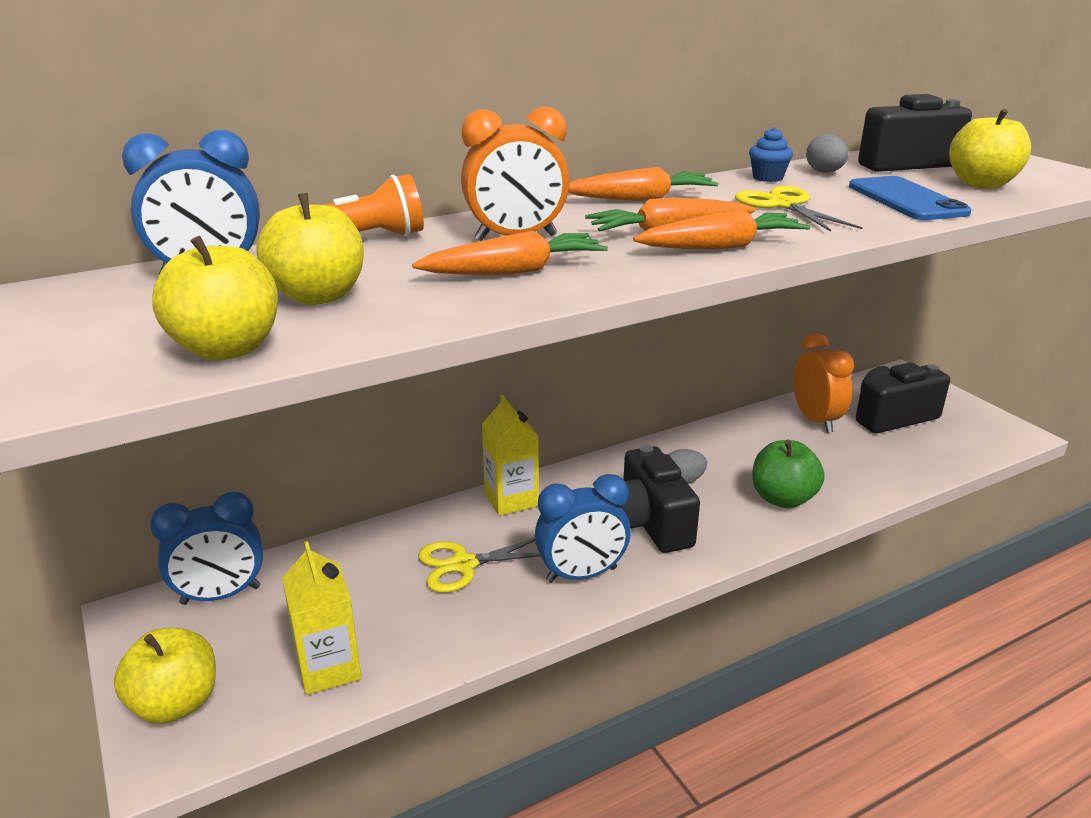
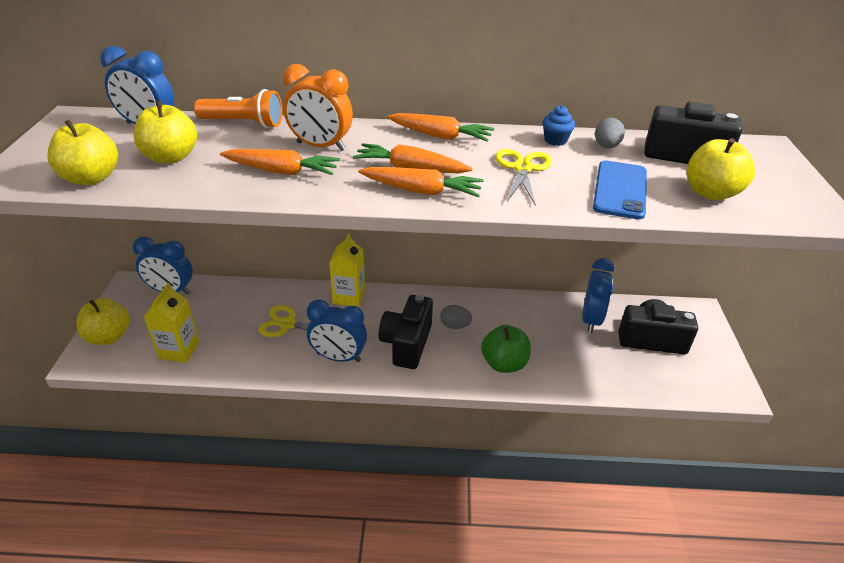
camera: 30 degrees right, 10 degrees up
(815, 420) = (591, 320): orange clock -> blue clock

